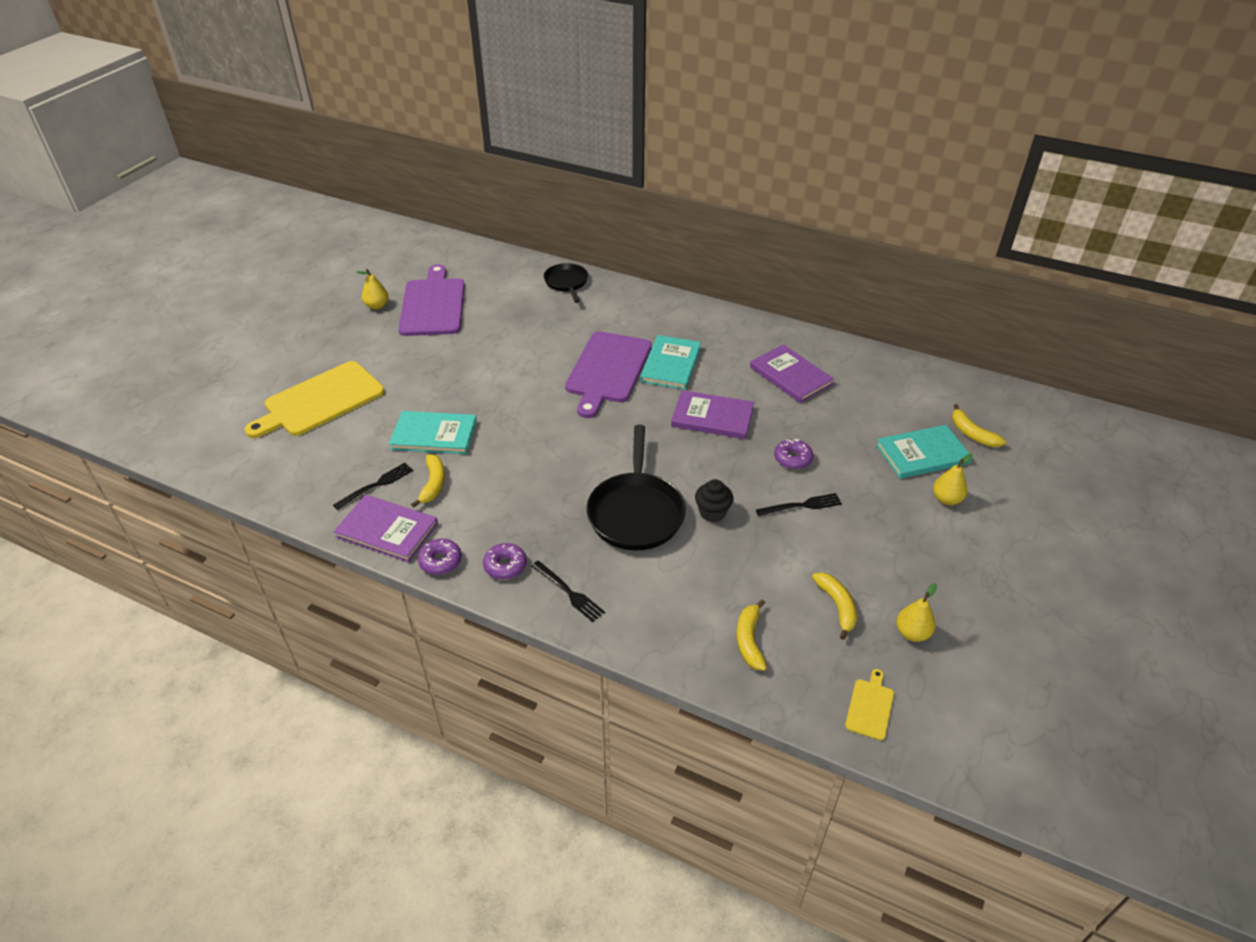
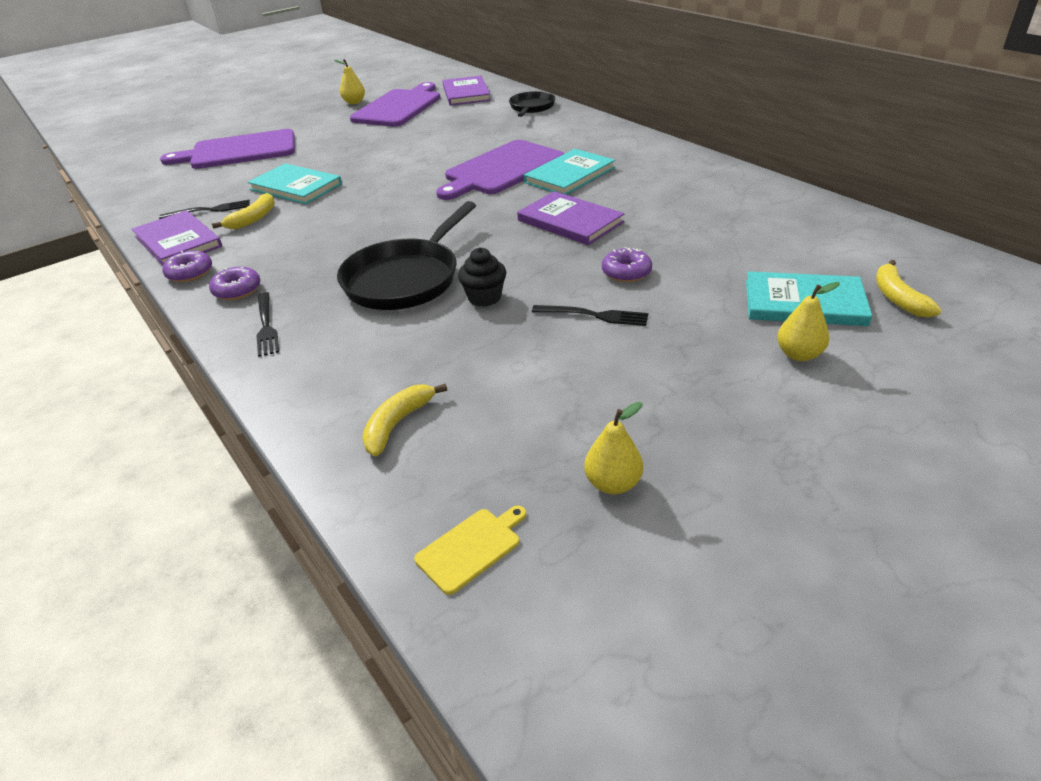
camera: 30 degrees right, 5 degrees down
(320, 401) = (239, 151): yellow cutting board -> purple cutting board
(790, 375) = (696, 204): purple book -> purple book (466, 93)
(837, 606) = (539, 423): yellow banana -> none

